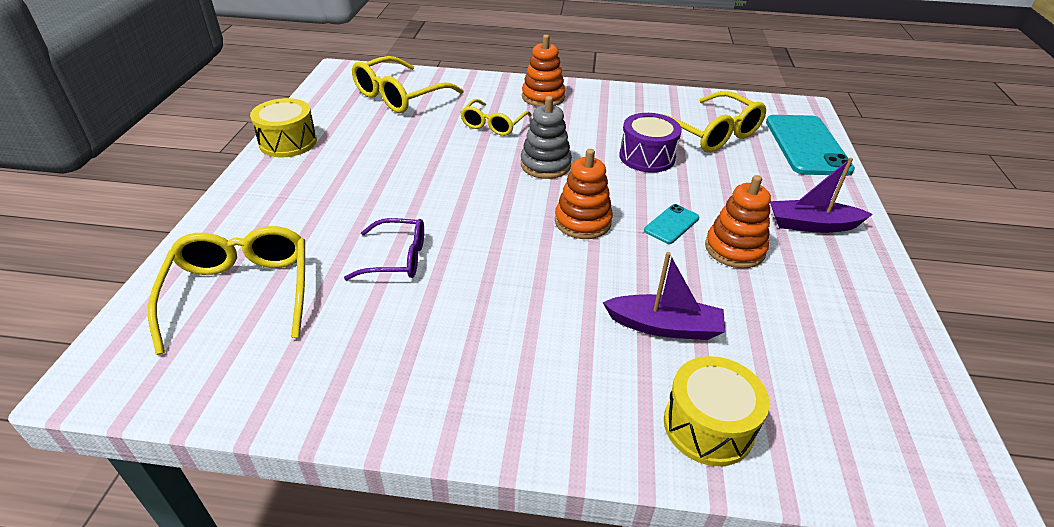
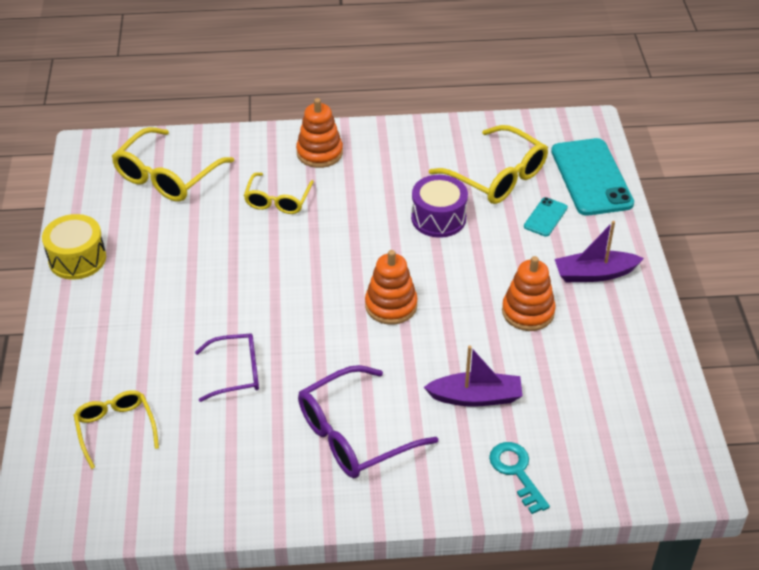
camera: 10 degrees left, 5 degrees up
(241, 292) = (115, 429): yellow glasses -> yellow glasses, size x0.63
(508, 344) = (354, 435): none -> purple glasses
(545, 165) = (342, 245): grey stacking toy -> none
(671, 224) = (471, 294): turquoise phone -> turquoise phone (545, 217)
(708, 426) = (516, 472): yellow drum -> turquoise key

